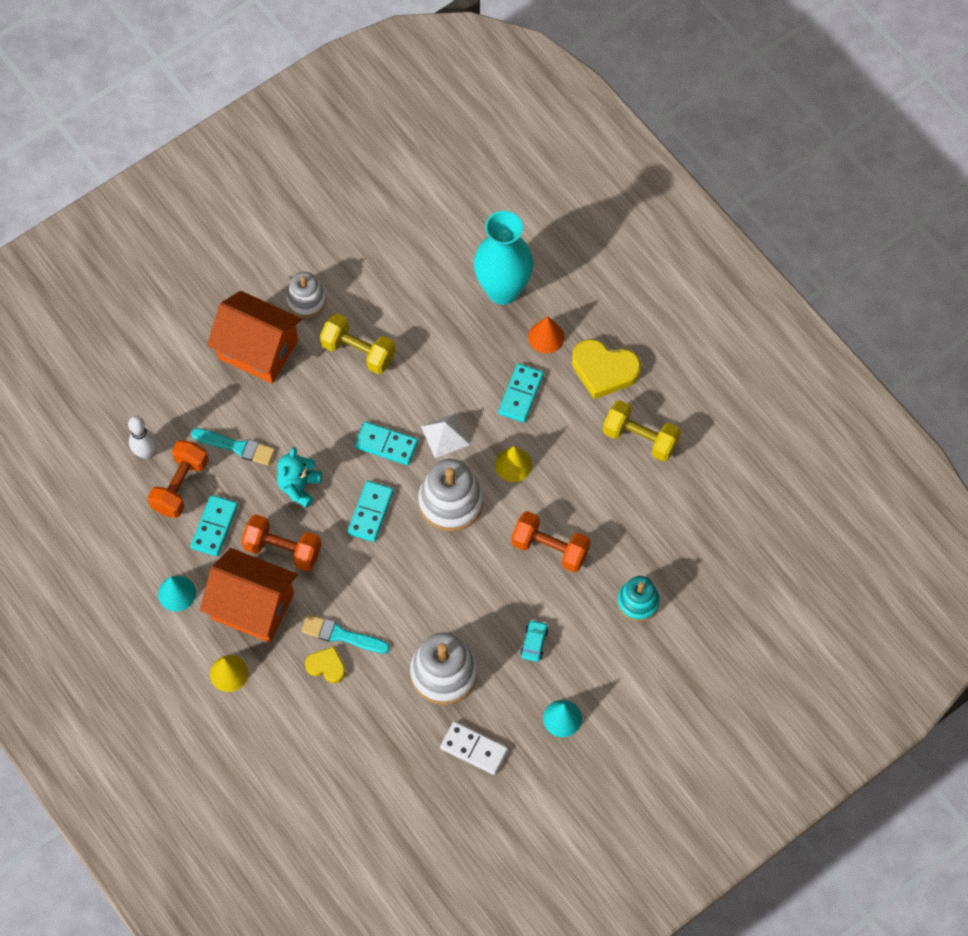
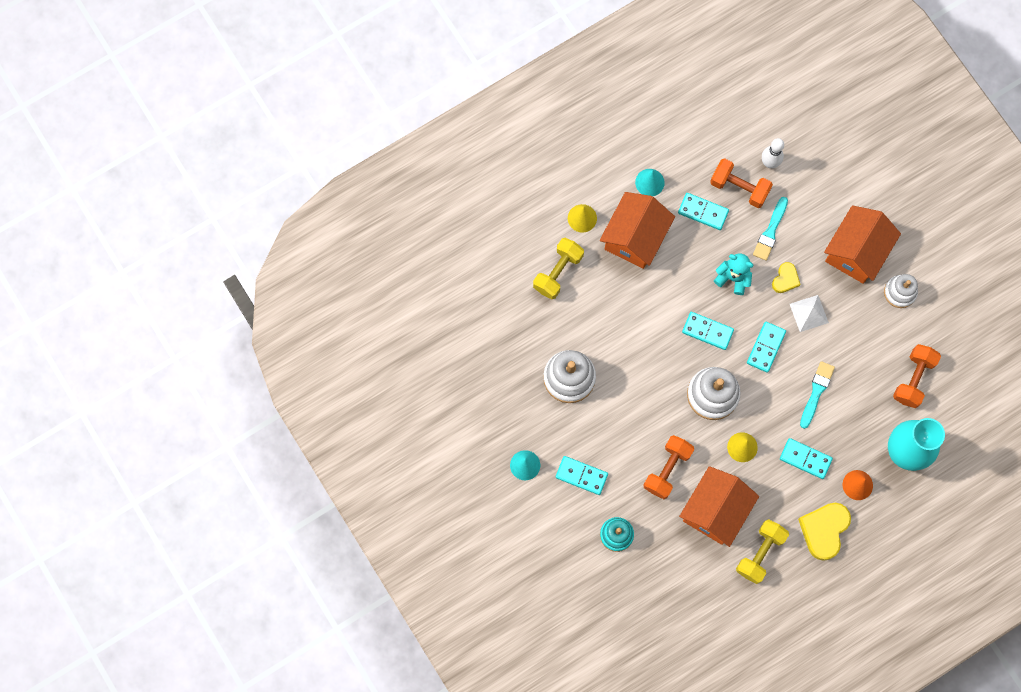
camera: 95 degrees right, 10 degrees up
(283, 549) = (680, 262): orange dumbbell -> orange dumbbell (913, 379)
(326, 666) = (582, 290): yellow heart -> yellow heart (785, 279)
(341, 635) = (606, 302): turquoise brush -> turquoise brush (816, 392)
(358, 351) = (850, 331): yellow dumbbell -> yellow dumbbell (558, 272)
(445, 435) = (771, 395): white pyramid -> white pyramid (809, 313)
(474, 749) = (506, 395): white domino -> none
(534, 643) = (588, 449): turquoise car -> none
(568, 648) = (581, 475): none -> turquoise domino
(595, 490) = (715, 511): none -> orange house

